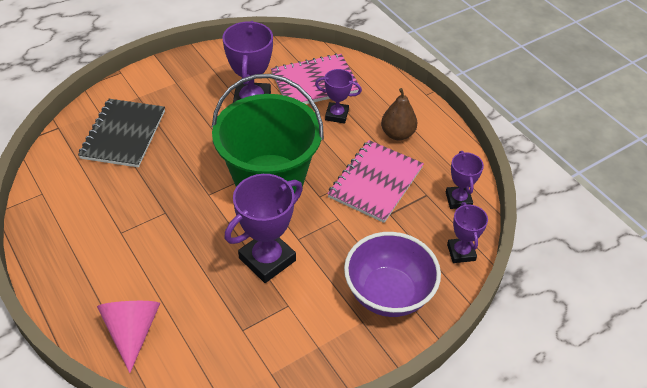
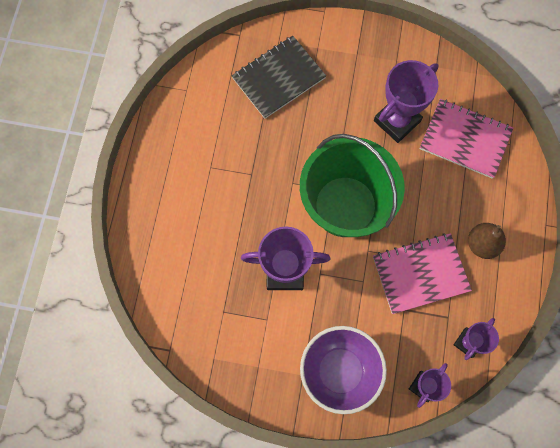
camera: 45 degrees right, 25 degrees up
(132, 331) = (158, 253): pink cone -> none
(336, 115) = (451, 186): purple trophy -> none

